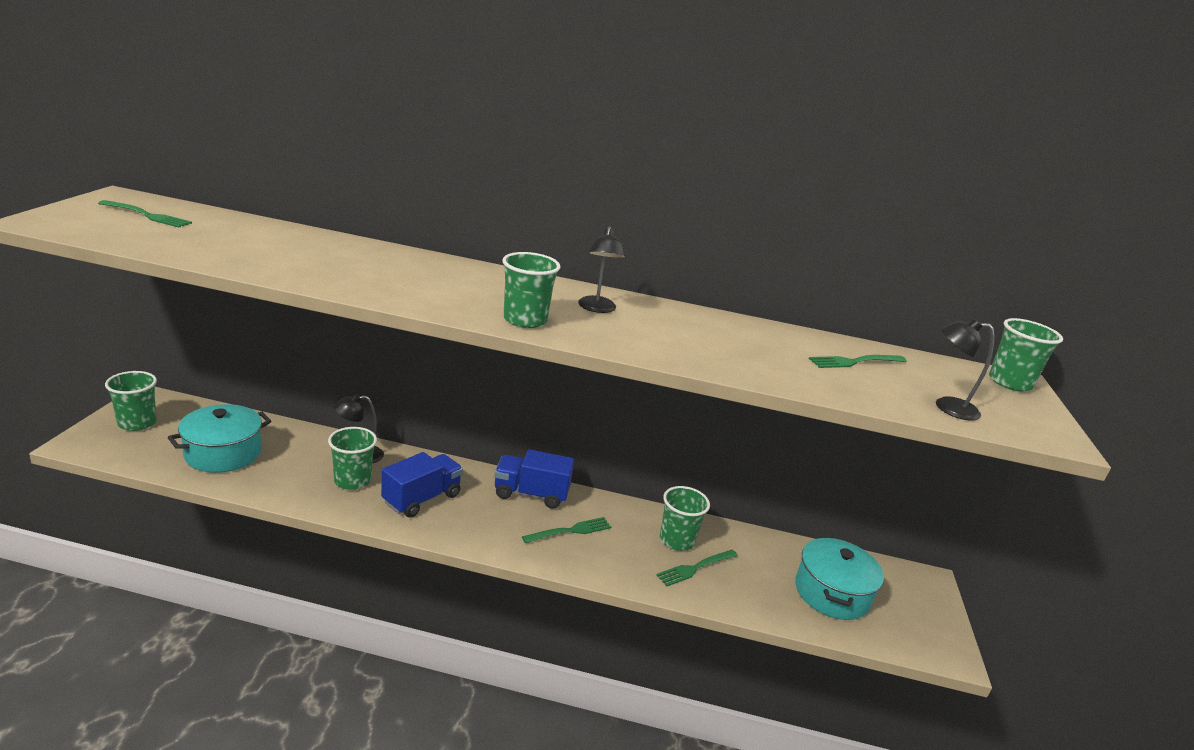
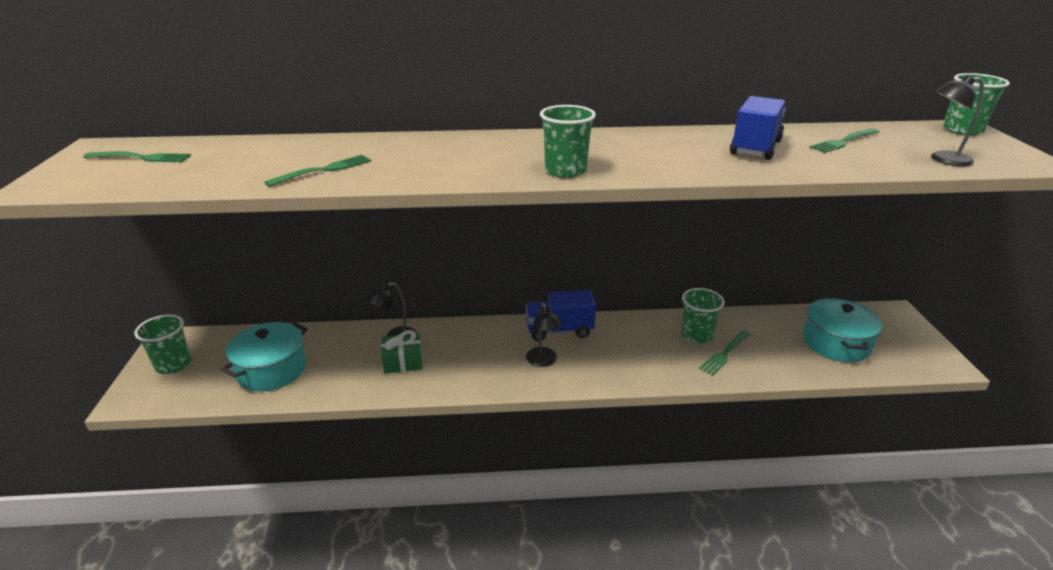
camera: 10 degrees left, 5 degrees up
(352, 481) = (403, 362): green cup -> green gift
(421, 499) = (472, 360): blue truck -> blue truck (755, 148)
(570, 531) = (610, 352): green fork -> green fork (324, 170)
(597, 309) = (612, 147): black lamp -> black lamp (543, 361)

